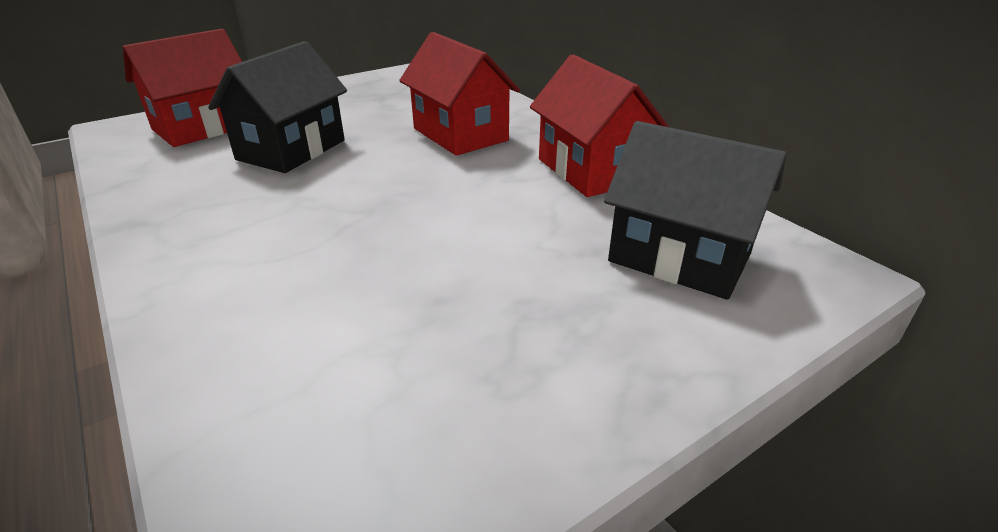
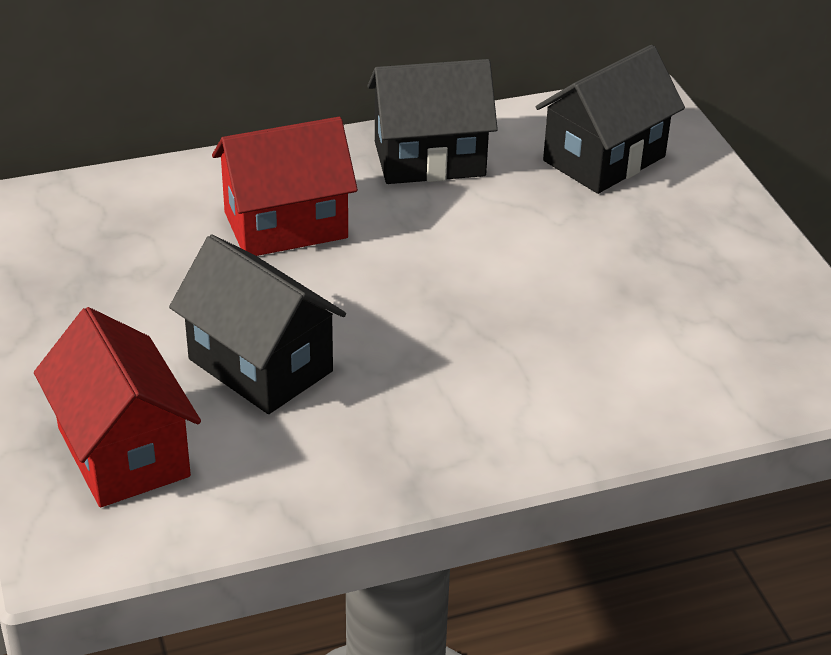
camera: 75 degrees left, 5 degrees up
(591, 170) = (429, 159): red house -> black house

